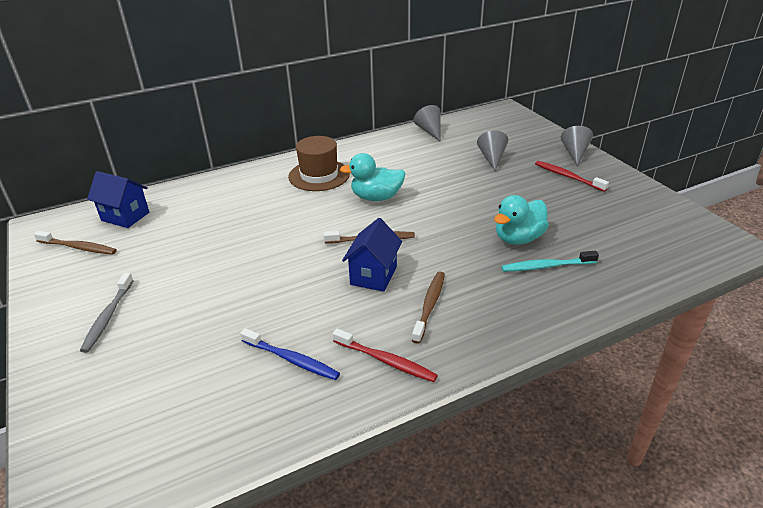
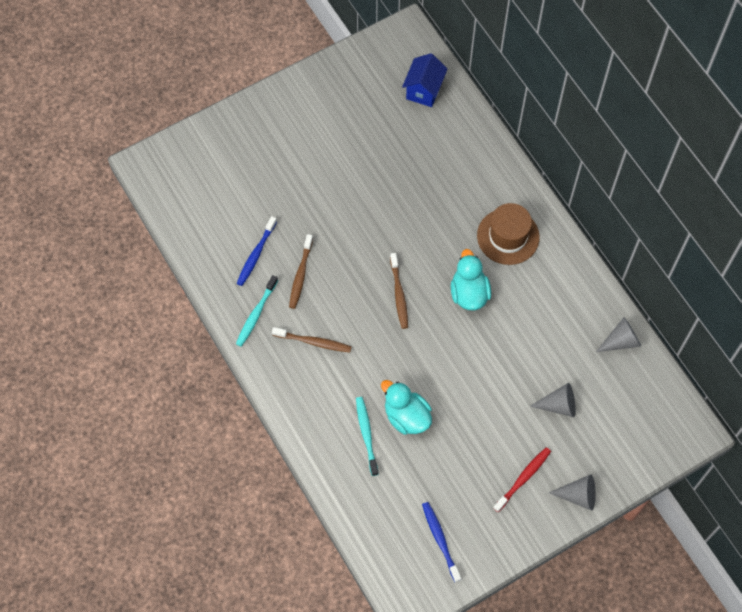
camera: 85 degrees right, 30 degrees up
(78, 247) = (376, 73): brown toothbrush -> brown toothbrush (300, 275)
(108, 317) = (295, 127): grey toothbrush -> none
(373, 275) = (349, 299): blue house -> none
(386, 361) = (256, 314): red toothbrush -> turquoise toothbrush
(650, 222) = (440, 540): none -> blue toothbrush

